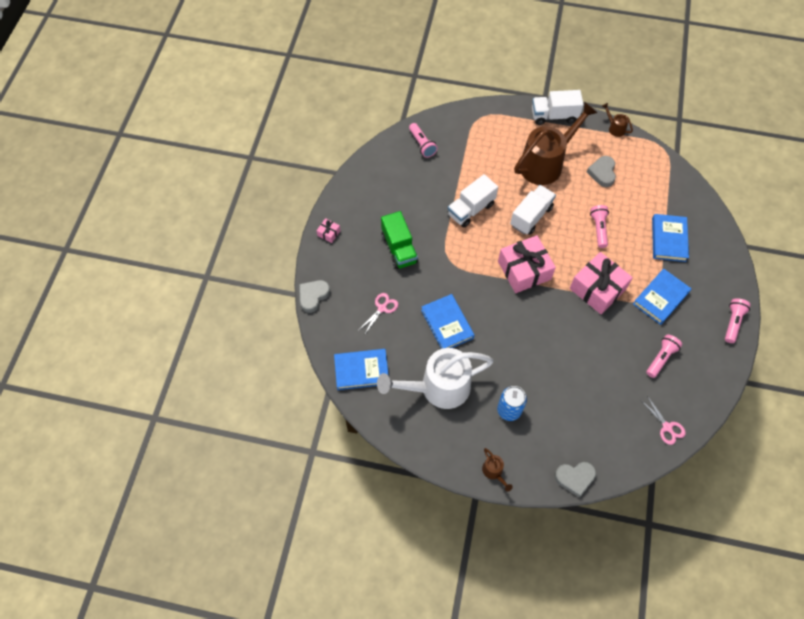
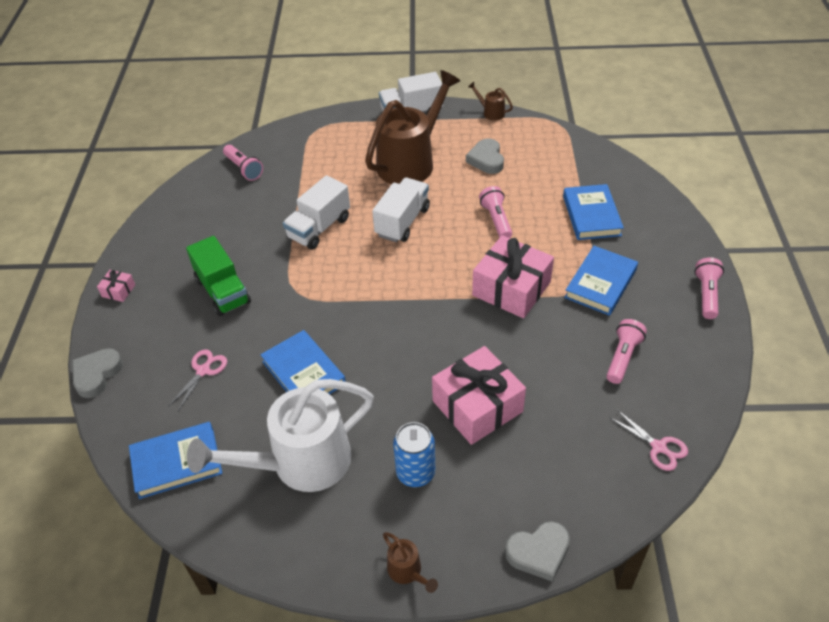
camera: 10 degrees left, 15 degrees down
(524, 270) = (405, 285): pink gift -> pink gift (477, 406)

